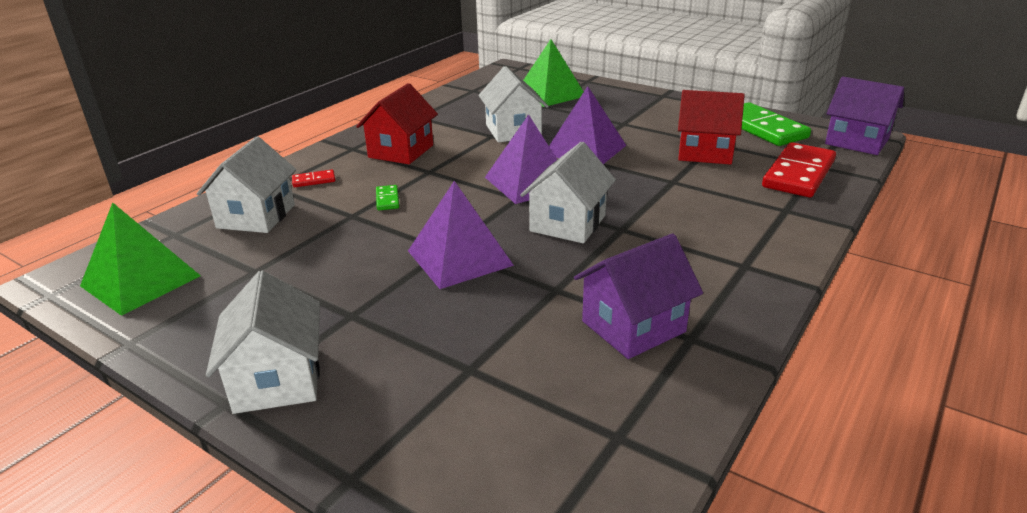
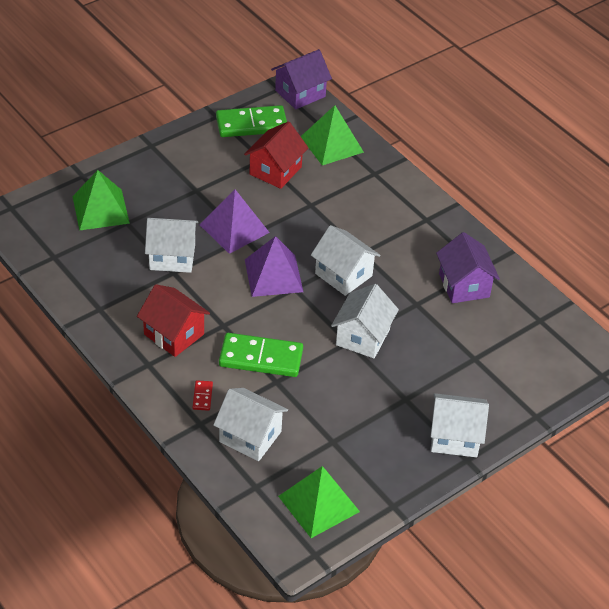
camera: 75 degrees left, 15 degrees up
(387, 199) = (261, 358): green domino -> green domino, size x2.32
(460, 258) = (363, 337): purple pyramid -> white house
(798, 174) = (332, 144): red domino -> green pyramid

